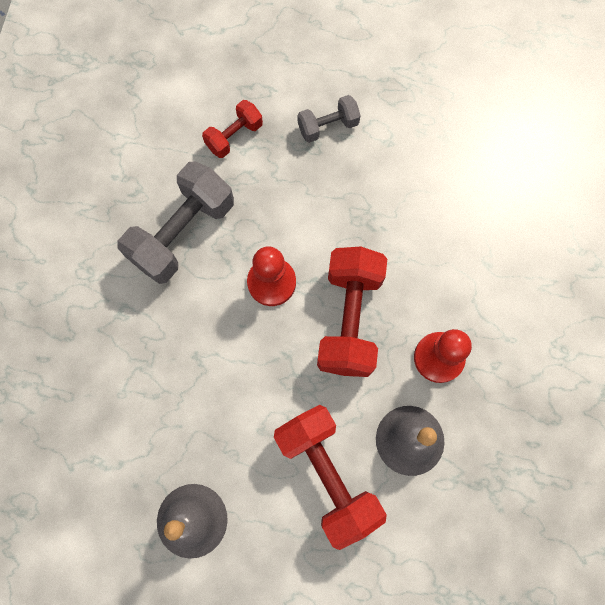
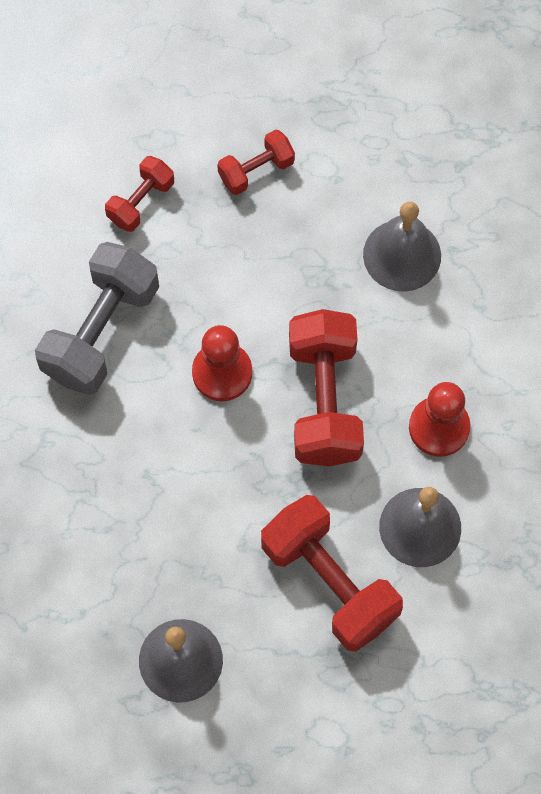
camera: 10 degrees left, 5 degrees down
(328, 126) = (256, 170): grey dumbbell -> red dumbbell
(431, 211) = (402, 255): none -> grey bell

